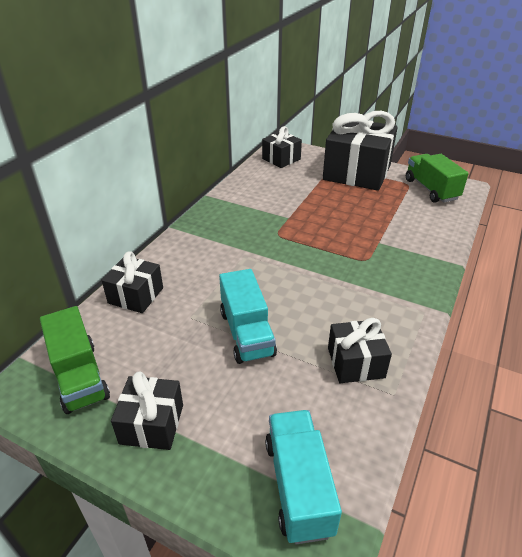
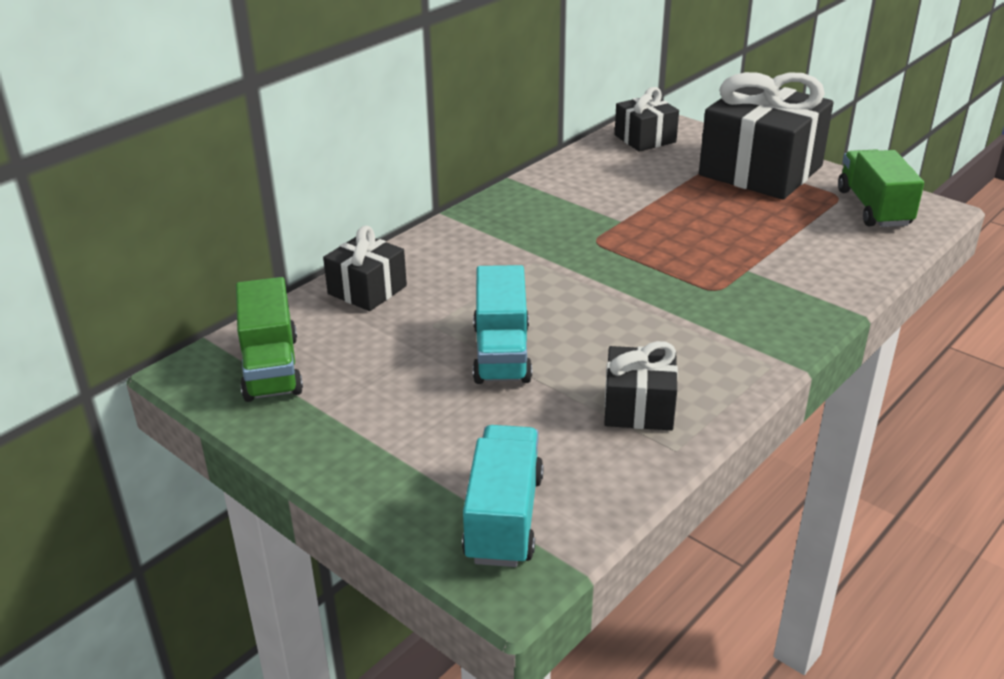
camera: 15 degrees right, 5 degrees down
(152, 424) = (345, 428): black gift -> none

